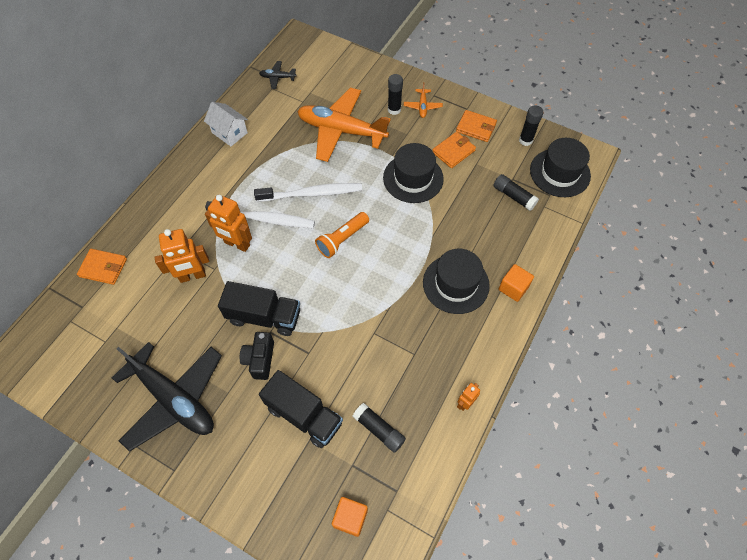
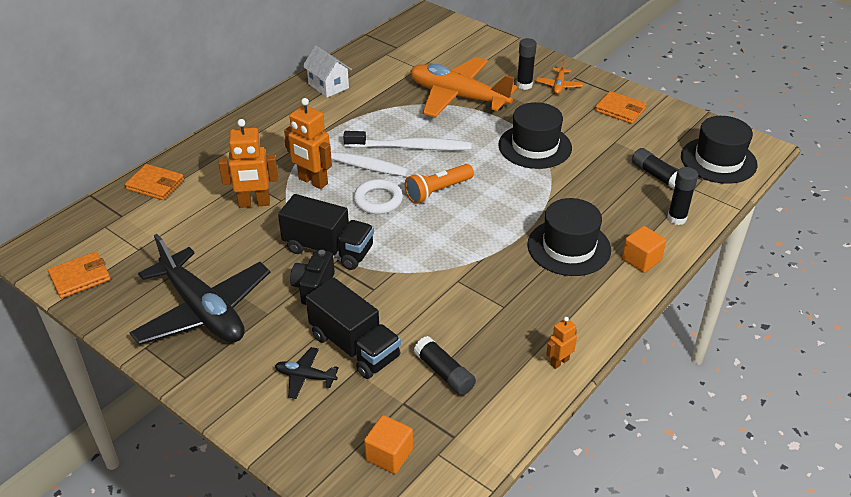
camera: 10 degrees right, 20 degrees down
(278, 77) = (394, 46): black plane -> black plane (305, 377)
(295, 257) = (378, 200): none -> white ring
(453, 151) = (589, 128): orange wallet -> orange wallet (80, 277)
(525, 140) = (680, 127): black glue stick -> black glue stick (676, 218)

